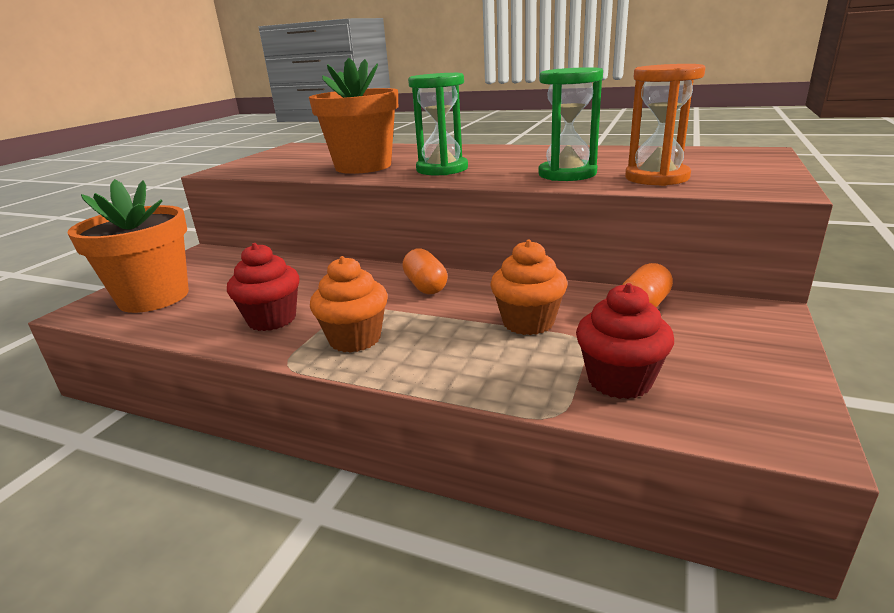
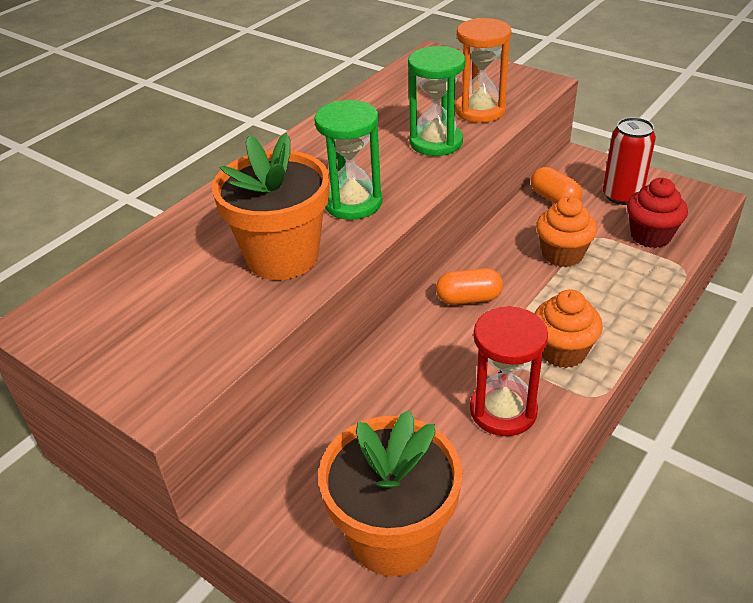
camera: 75 degrees left, 15 degrees up
(272, 319) = (503, 410): red cupcake -> red hourglass
(705, 350) = (622, 196): none -> red can

